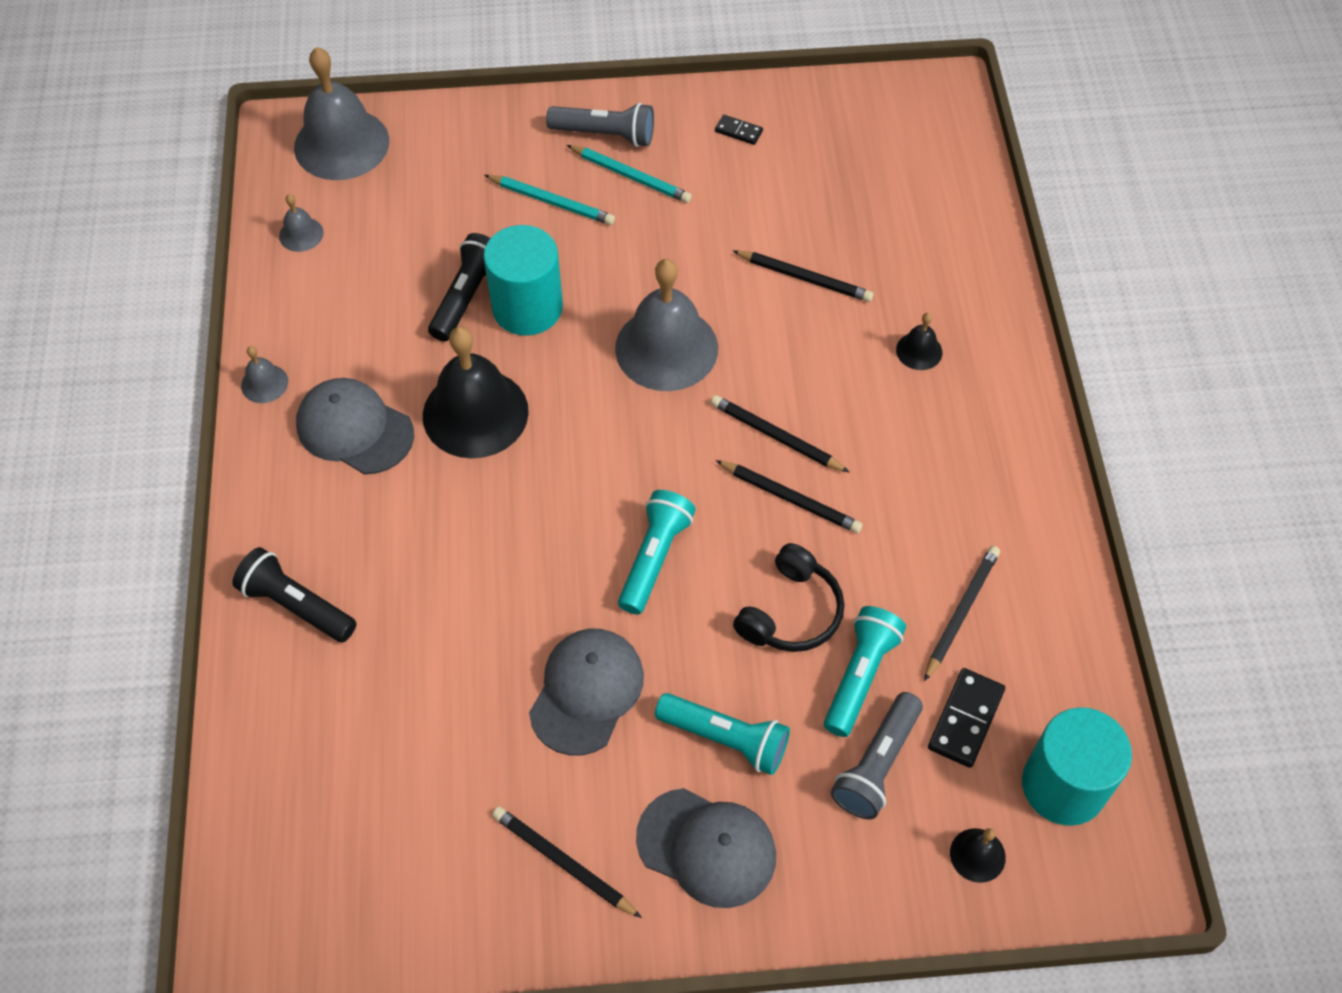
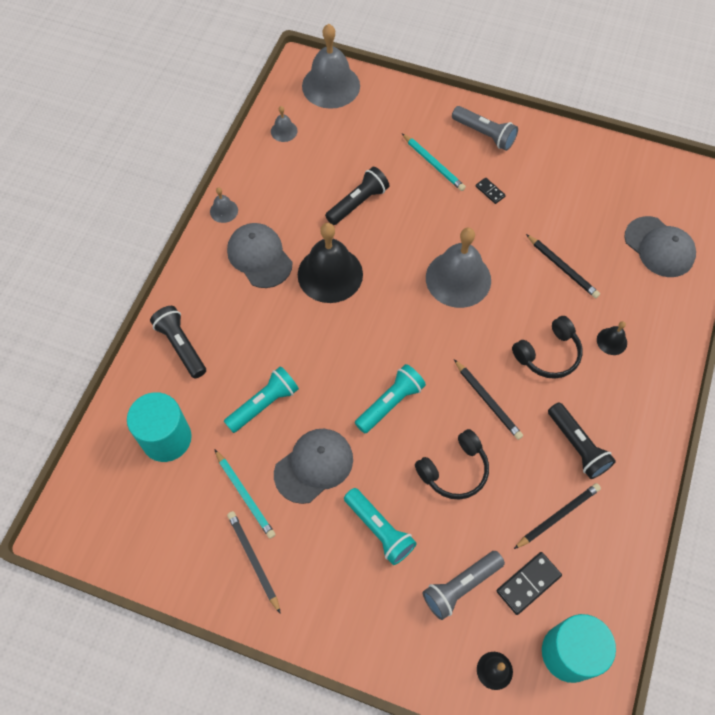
camera: 25 degrees right, 5 degrees up
(527, 307) = (389, 222): turquoise cylinder -> turquoise cylinder (166, 438)
(631, 176) = (487, 165): turquoise pencil -> turquoise pencil (245, 495)
(707, 847) = (337, 589): grey cap -> grey cap (659, 247)
(738, 131) = (566, 161): black domino -> black domino (490, 191)
(776, 436) = (497, 359): black pencil -> none
(842, 402) = (548, 354): none -> black headphones
(860, 676) = (476, 528): turquoise flashlight -> turquoise flashlight (264, 404)
(941, 508) = (577, 445): none -> black flashlight

